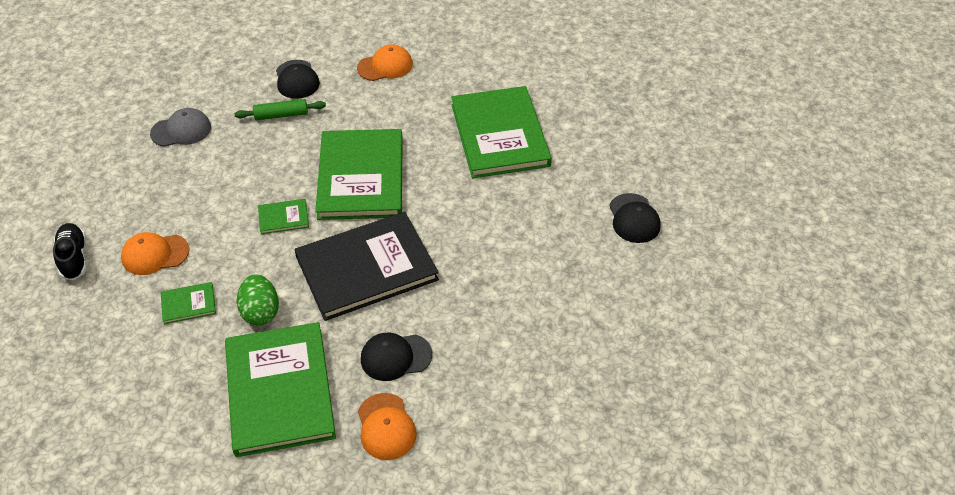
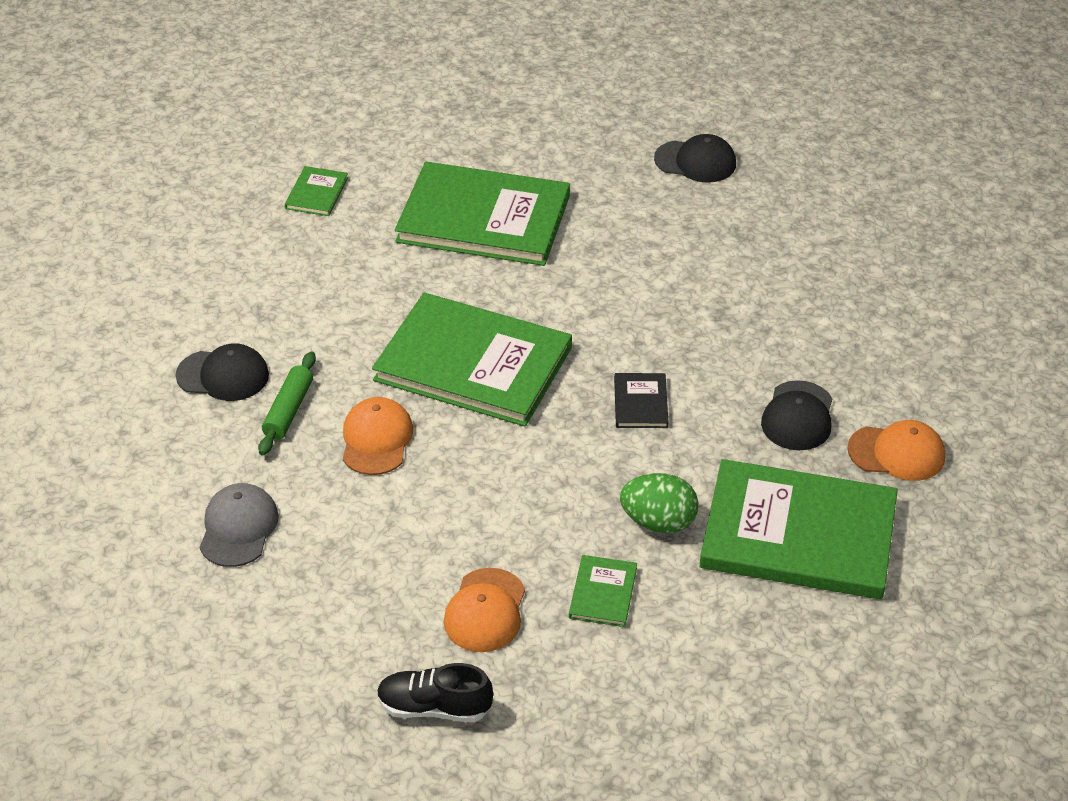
camera: 65 degrees left, 5 degrees down
(283, 218) = (500, 458): green book -> green book (316, 193)
(366, 268) = (640, 403): black book -> black book, size x0.42
(385, 66) = (267, 280): orange cap -> orange cap (376, 439)

